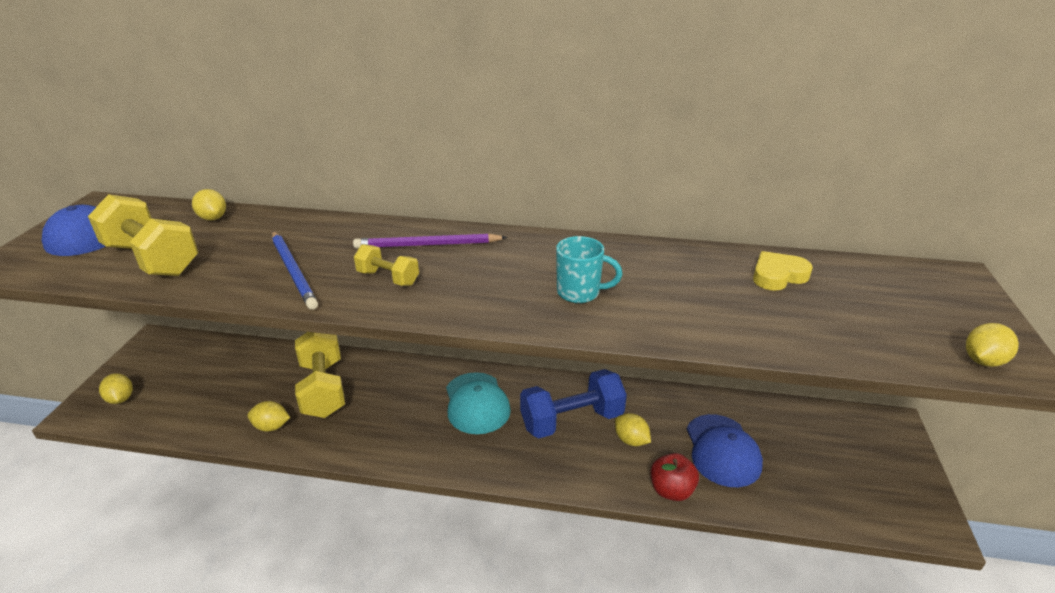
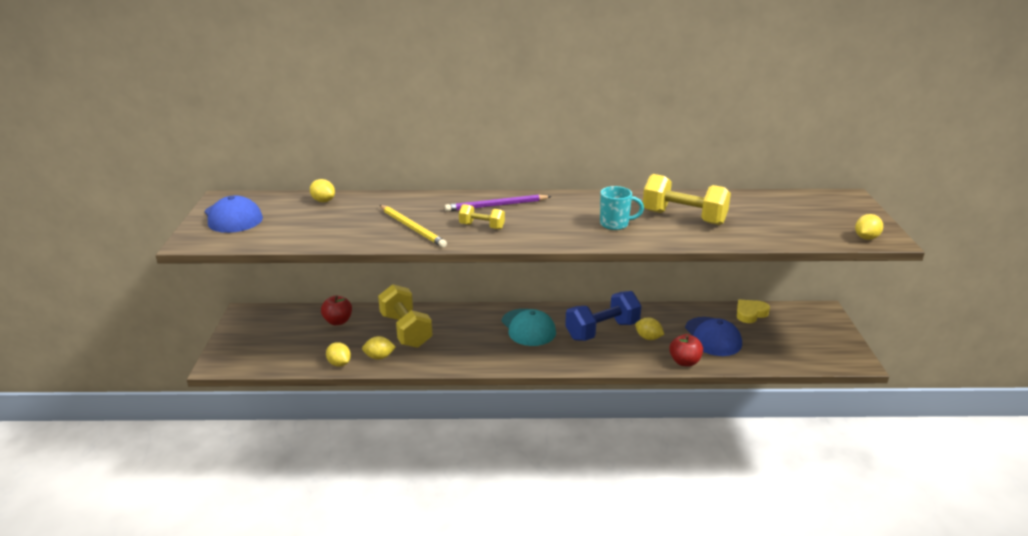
camera: 10 degrees left, 5 degrees down
(121, 399) = (246, 353): yellow lemon -> yellow lemon (339, 364)
(152, 259) = (302, 229): yellow dumbbell -> yellow dumbbell (684, 218)
(250, 365) = (338, 321): none -> red apple
(293, 271) = (412, 228): blue pencil -> yellow pencil
(778, 276) = (738, 205): yellow heart -> yellow heart (750, 313)

